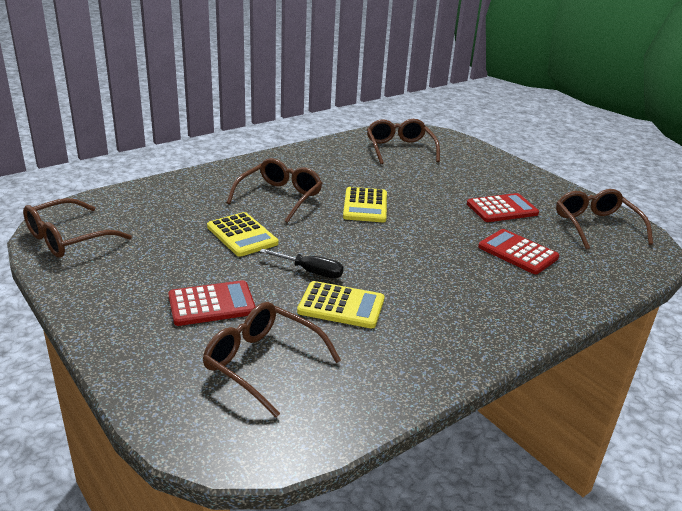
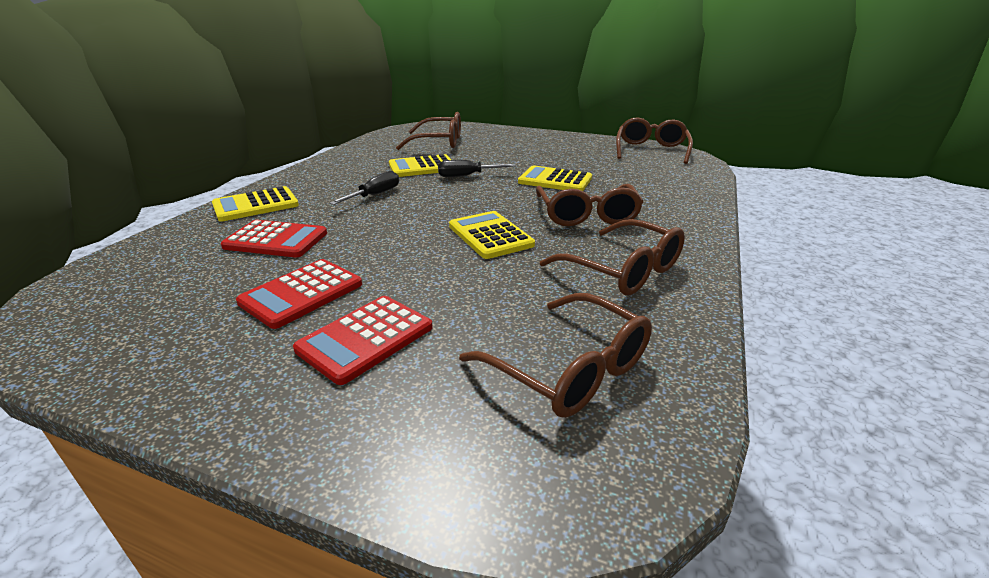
camera: 150 degrees right, 0 degrees up
(212, 304) = (503, 150): red calculator -> red calculator (365, 338)
(421, 276) = (374, 195): none -> black screwdriver
(538, 303) = (256, 205): none -> yellow calculator
(596, 226) = (132, 316): brown glasses -> brown glasses (622, 270)

